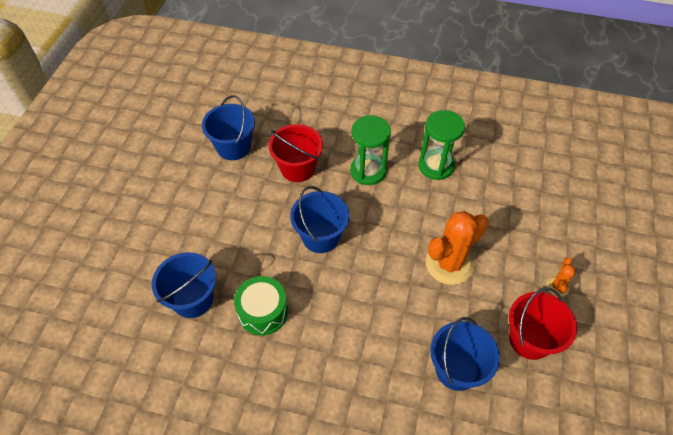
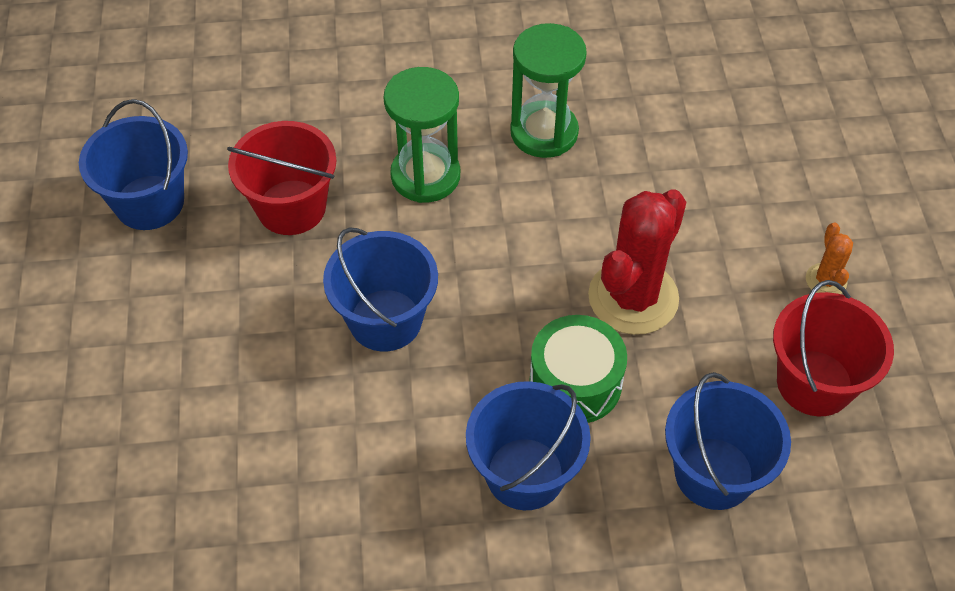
camera: 20 degrees left, 0 degrees up
(193, 299) = (188, 510): blue bucket -> blue bucket (525, 473)
(263, 312) = (332, 488): green drum -> green drum (575, 382)
(449, 264) = (633, 297): orange cactus -> red cactus

